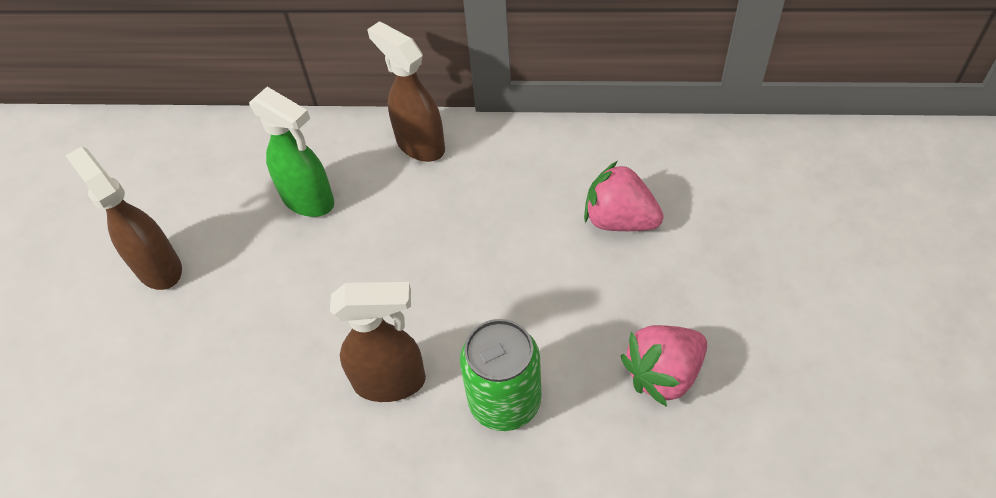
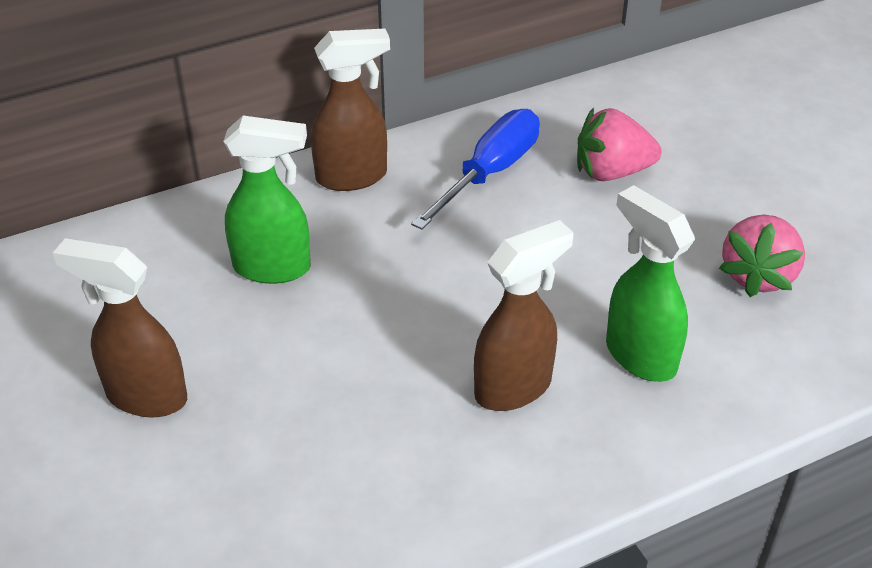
camera: 35 degrees left, 10 degrees down
(419, 144) = (353, 177): brown spray bottle -> brown spray bottle turned 150 degrees clockwise
(505, 401) = (639, 356): green can -> green spray bottle
(522, 181) = (489, 173): none -> blue screwdriver

